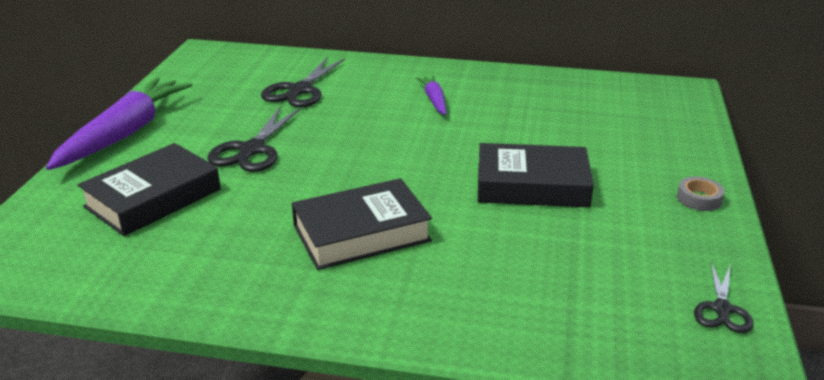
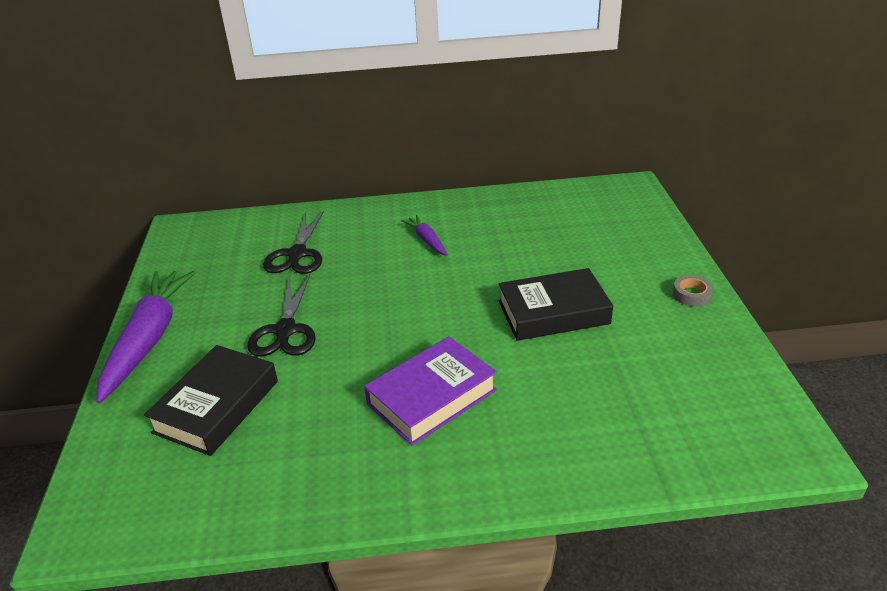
camera: 15 degrees left, 5 degrees up
(361, 233) = (432, 397): black book -> purple book
(722, 309) = (755, 397): black scissors -> none

